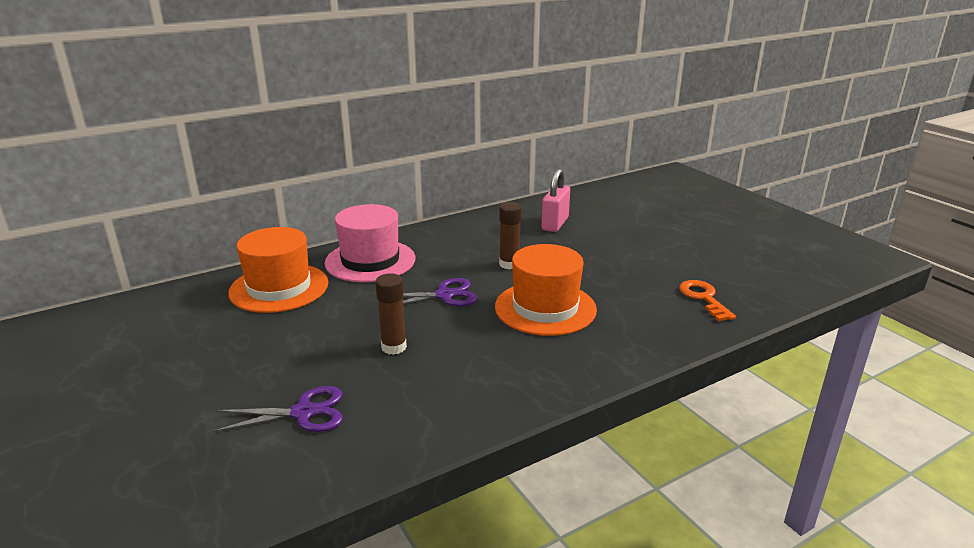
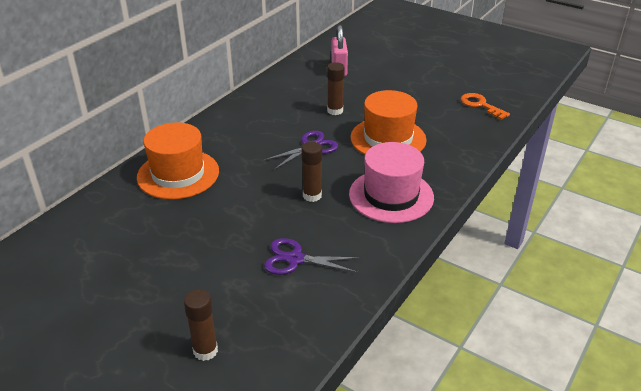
camera: 25 degrees left, 10 degrees up
(101, 484) = (205, 351): none -> brown glue stick
(303, 412) = (295, 259): purple scissors -> purple scissors turned 135 degrees counterclockwise
(370, 261) = (228, 133): pink hat -> pink hat (391, 195)

